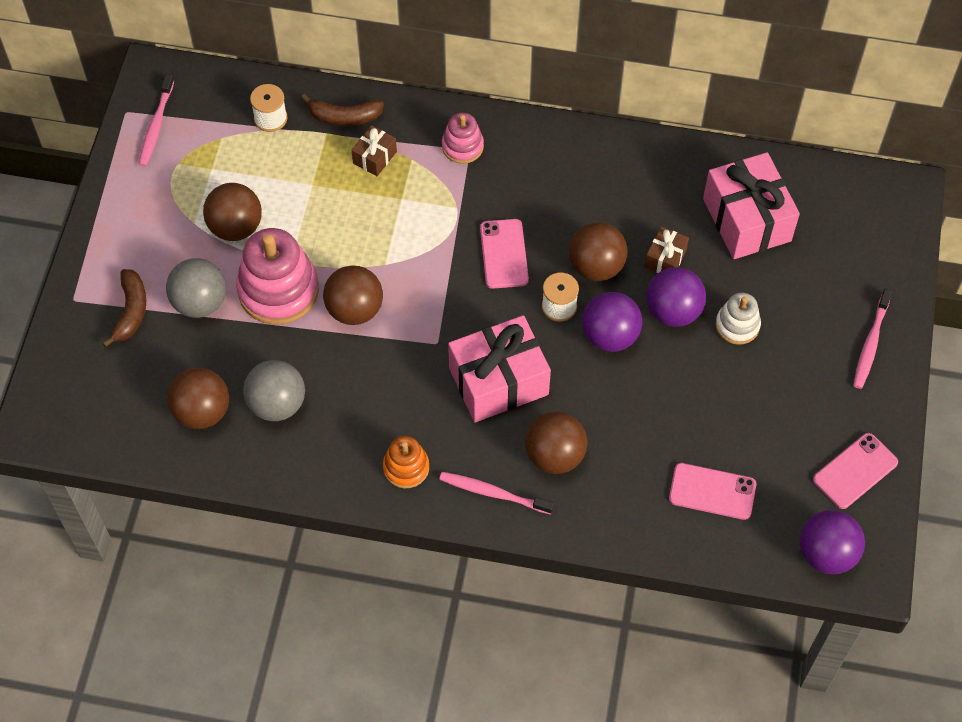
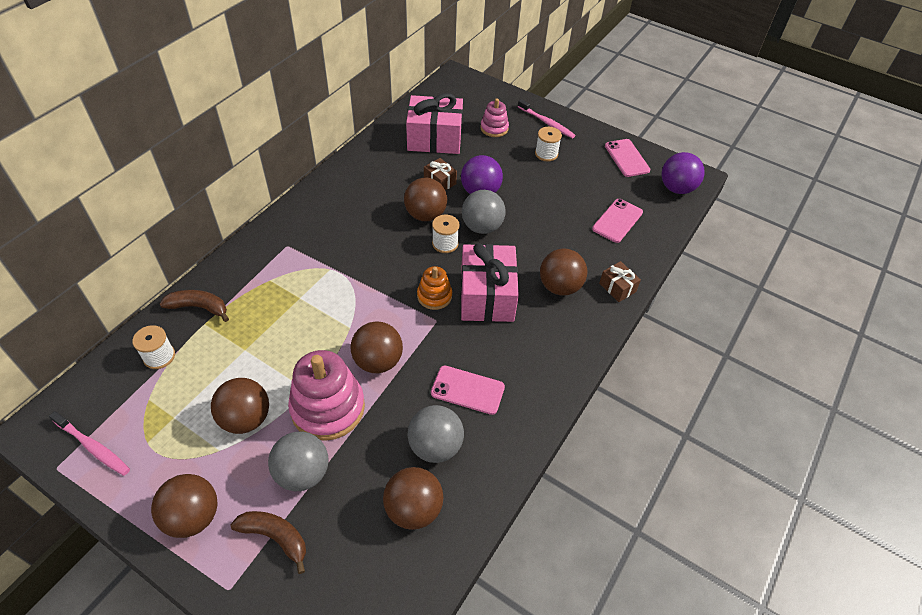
camera: 70 degrees left, 10 degrees down
(124, 238) = (193, 516): none -> brown ball
(344, 117) = (199, 307): brown banana -> brown banana turned 105 degrees counterclockwise
(374, 157) = (250, 301): brown gift -> brown gift (617, 287)
(406, 467) = (533, 376): orange stacking toy -> orange stacking toy (434, 296)
(462, 146) = (281, 248): pink stacking toy -> pink stacking toy (494, 128)
(493, 493) = (575, 331): pink toothbrush -> none
(504, 254) = (385, 257): pink phone -> pink phone (467, 390)
(610, 336) = (482, 227): purple ball -> grey ball
(737, 325) = (506, 169): white stacking toy -> none
(799, 364) = (546, 154): none -> white spool

